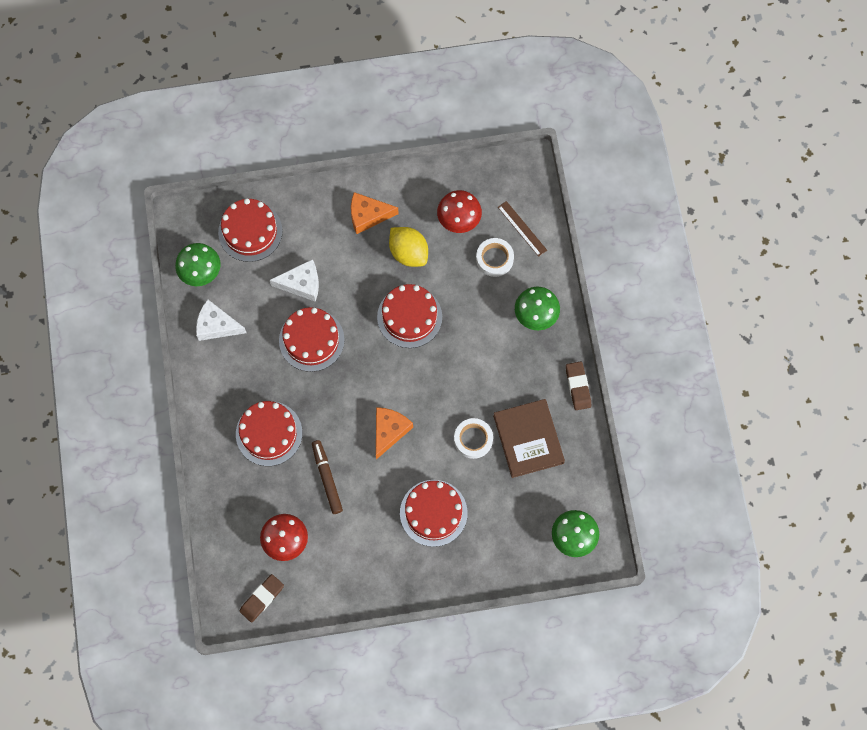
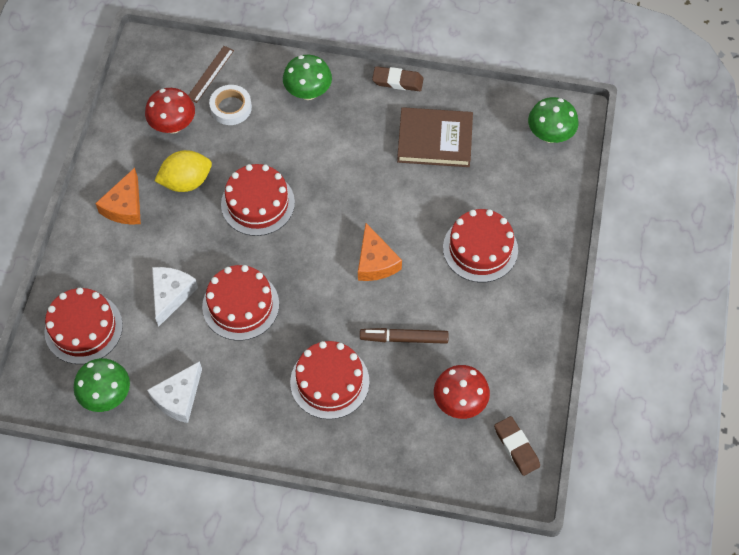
camera: 70 degrees left, 10 degrees down
(389, 431) = (375, 262): orange cheese -> orange cheese turned 150 degrees counterclockwise
(473, 439) = (415, 188): white tape -> none
(522, 228) = (210, 74): brown ruler -> brown ruler turned 45 degrees counterclockwise

